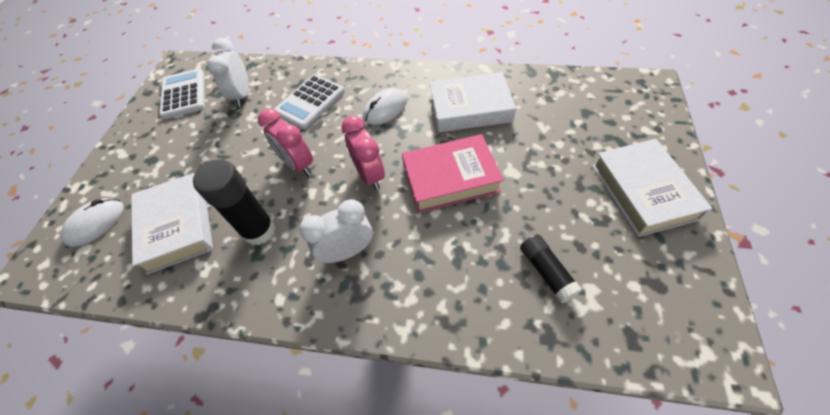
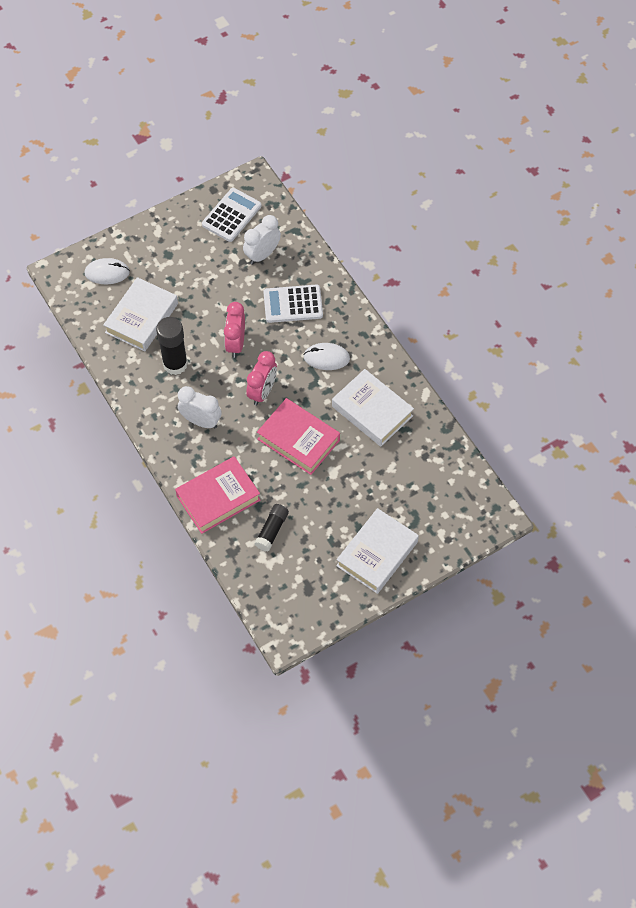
camera: 45 degrees right, 5 degrees up
(459, 300) = (218, 498): none -> pink book

